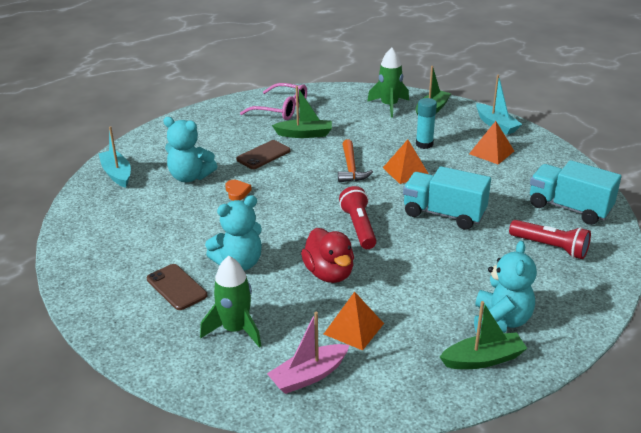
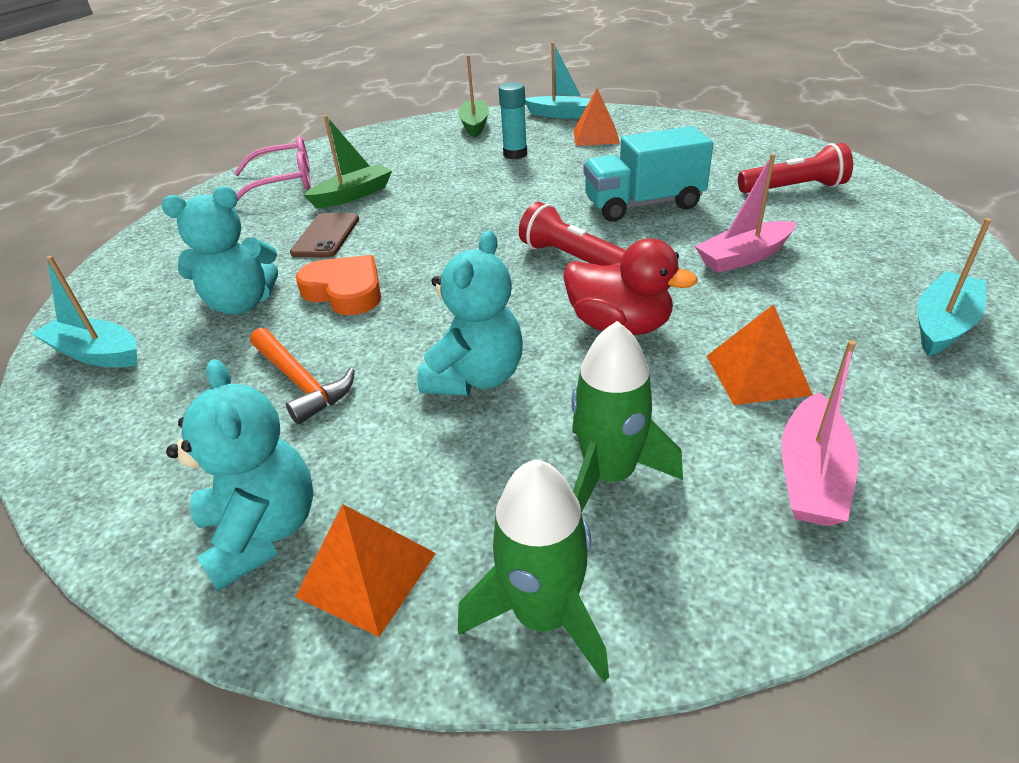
camera: 35 degrees left, 5 degrees up
(176, 287) = (421, 467): brown phone -> none
(237, 192) = (345, 291): orange heart -> orange heart, size x1.79
(351, 168) = (465, 205): orange hammer -> orange hammer (300, 382)
(389, 106) = (420, 136): green rocket -> green rocket (543, 615)
(406, 171) = (535, 184): orange pyramid -> orange pyramid (367, 574)
(446, 272) = (744, 257): none -> pink boat
(483, 359) = (942, 324): green boat -> turquoise boat
(501, 321) = (882, 276): turquoise teddy bear -> turquoise teddy bear (263, 532)
(569, 208) = (747, 151): turquoise truck -> none

